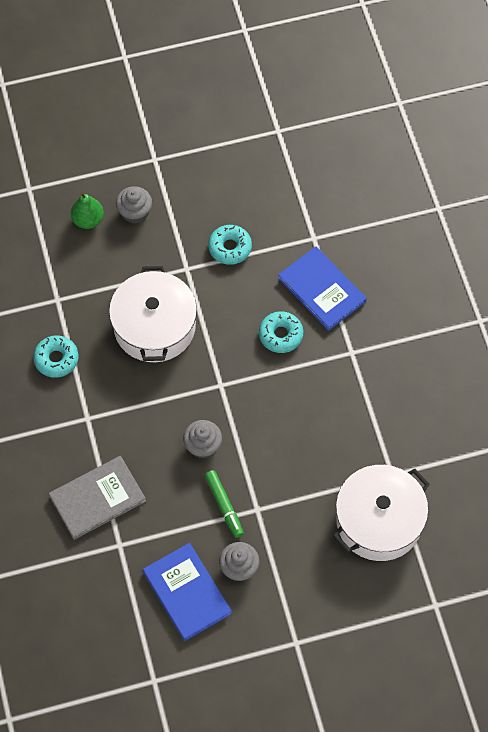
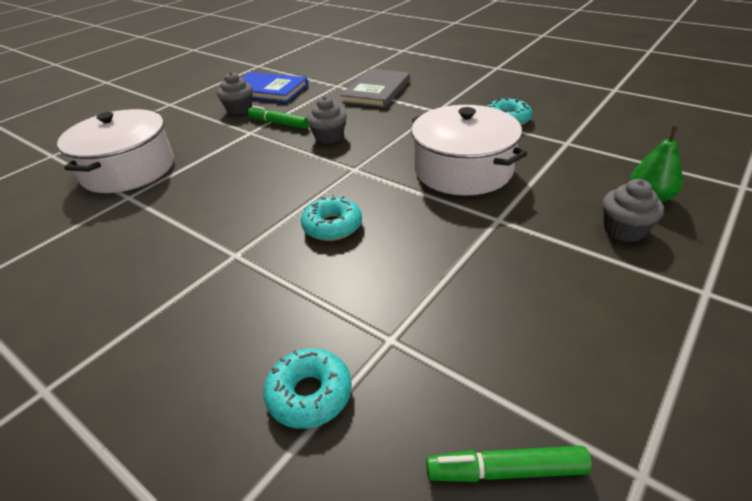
camera: 145 degrees right, 25 degrees down
(230, 248) = (480, 263): turquoise donut -> turquoise donut (309, 394)
(319, 162) = (507, 471): none -> green marker
(321, 290) = (322, 289): blue book -> none

